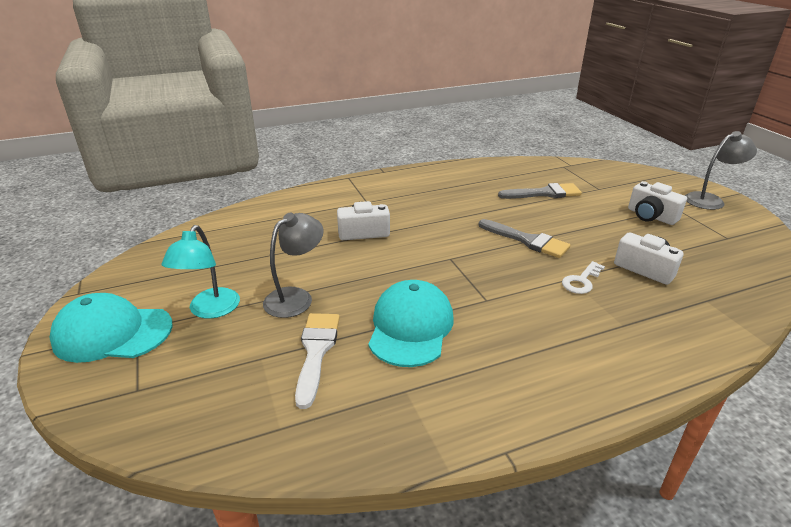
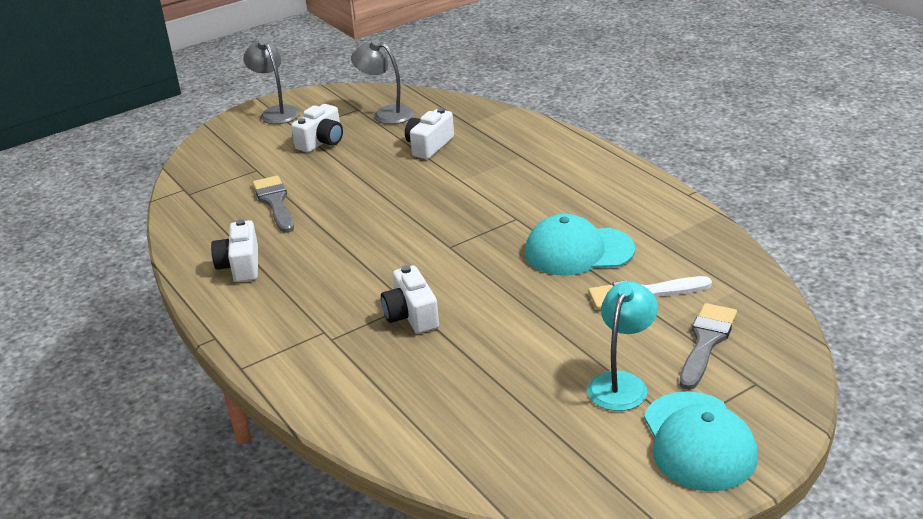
camera: 100 degrees left, 0 degrees up
(210, 310) = (621, 383): turquoise lamp -> turquoise lamp turned 60 degrees counterclockwise
(296, 297) = (568, 330): grey lamp -> grey lamp (386, 113)
(459, 180) = (240, 266): none -> white camera
(527, 240) = (396, 205): grey brush -> grey brush (706, 342)
(581, 281) = (463, 174): white key -> none

